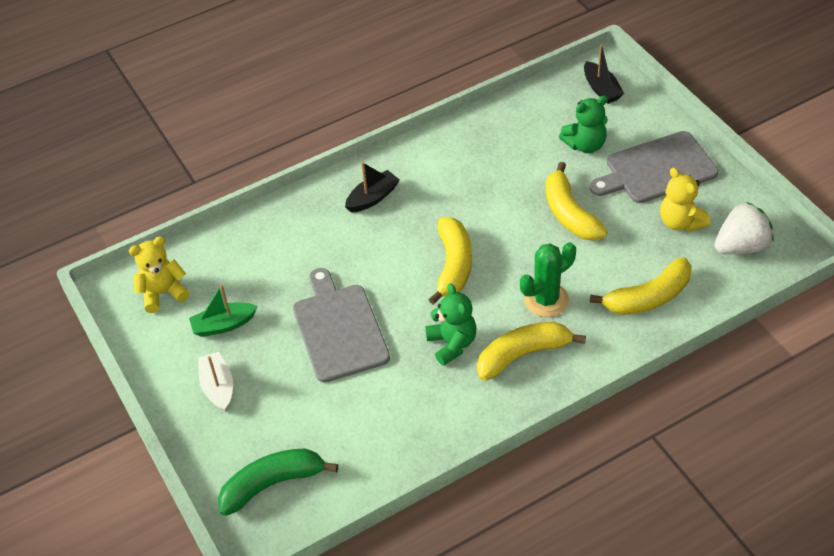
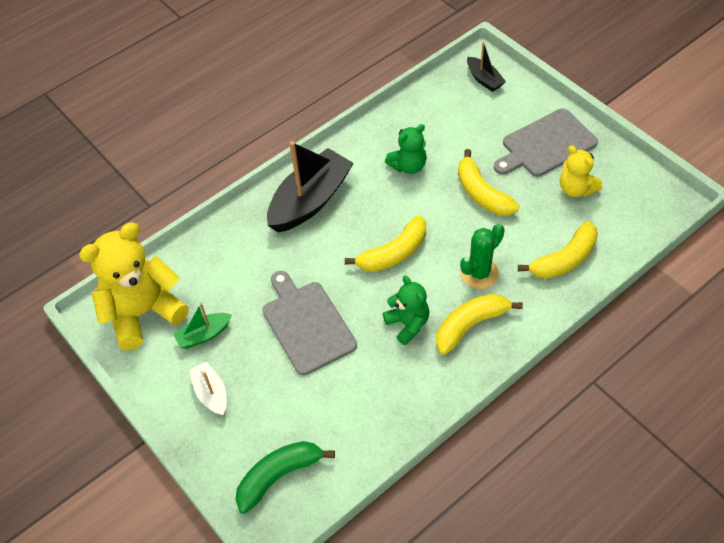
camera: 10 degrees left, 5 degrees up
(163, 293) = (143, 313): yellow teddy bear -> yellow teddy bear, size x1.85
(372, 198) = (310, 201): black boat -> black boat, size x2.00
(453, 266) = (393, 253): yellow banana -> yellow banana turned 60 degrees clockwise
(585, 145) = (481, 130): green teddy bear -> green teddy bear (408, 166)
(741, 246) = (630, 204): white strawberry -> none

